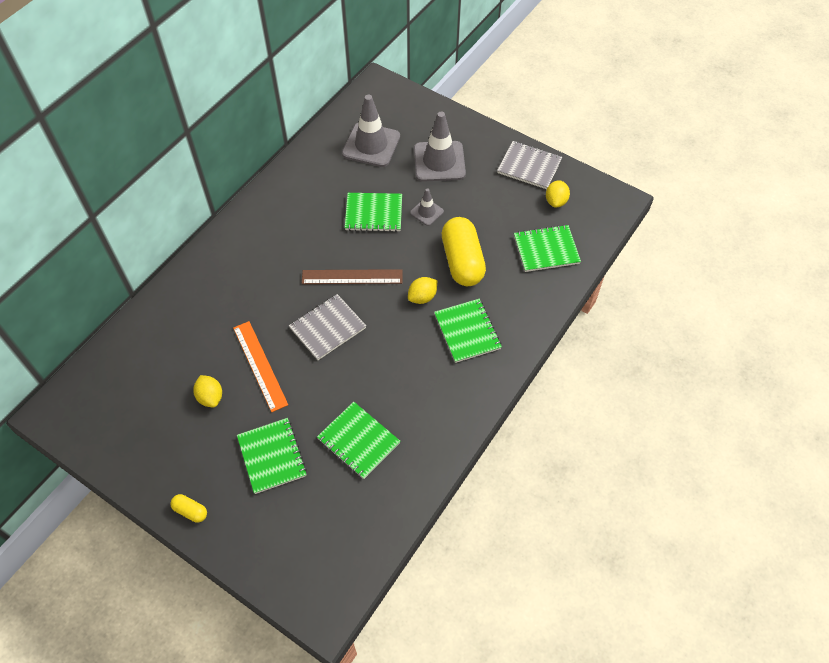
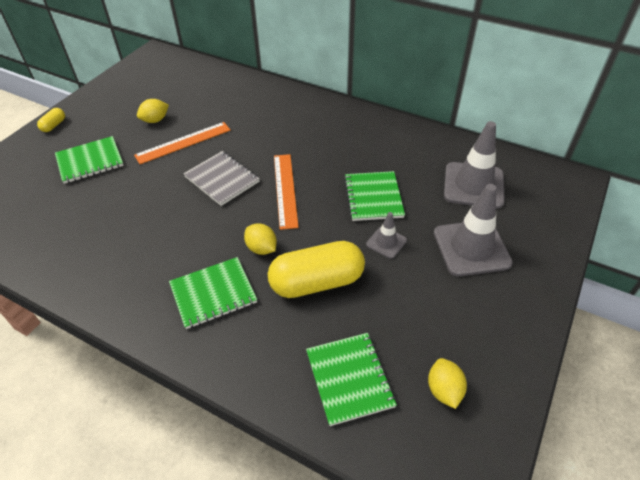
camera: 85 degrees right, 10 degrees down
(352, 277) = (285, 190): brown ruler -> orange ruler
(358, 441) = (91, 214): green notebook -> none
(529, 166) = (501, 351): grey notebook -> none
(556, 201) = (444, 390): yellow lemon -> yellow lemon turned 75 degrees clockwise

